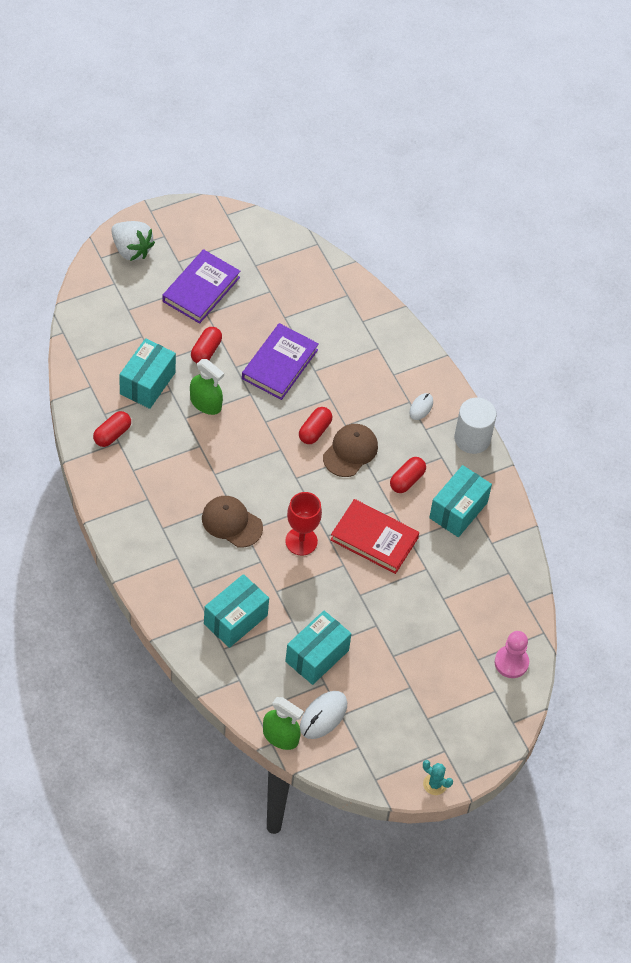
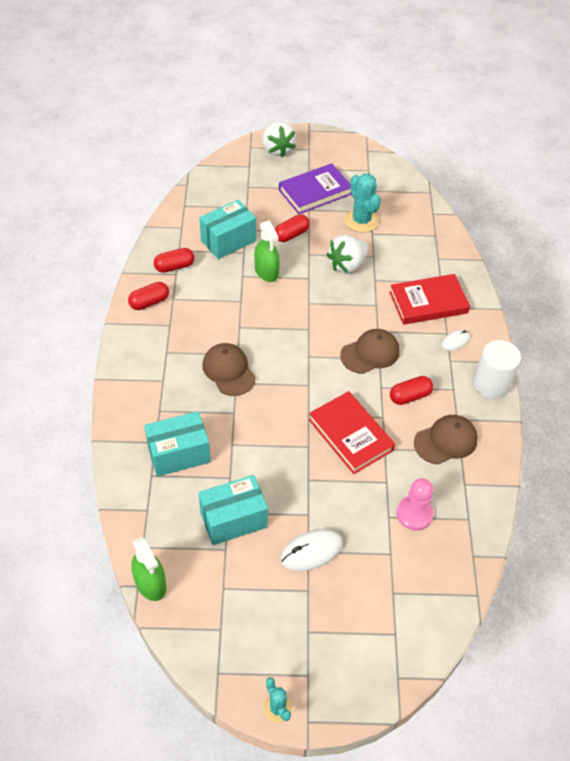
camera: 30 degrees right, 5 degrees down
(266, 306) = (361, 221): none -> turquoise cactus
(279, 364) = (347, 265): purple book -> white strawberry
(301, 541) = (281, 410): red goblet -> none
(315, 431) = (347, 325): red capsule -> red capsule (149, 302)
(323, 716) = (204, 581): white mouse -> white mouse (311, 551)
(377, 375) = (428, 302): none -> red book
(458, 510) = (446, 441): turquoise box -> brown cap
(511, 662) = (427, 611): pink pawn -> pink pawn (414, 514)

